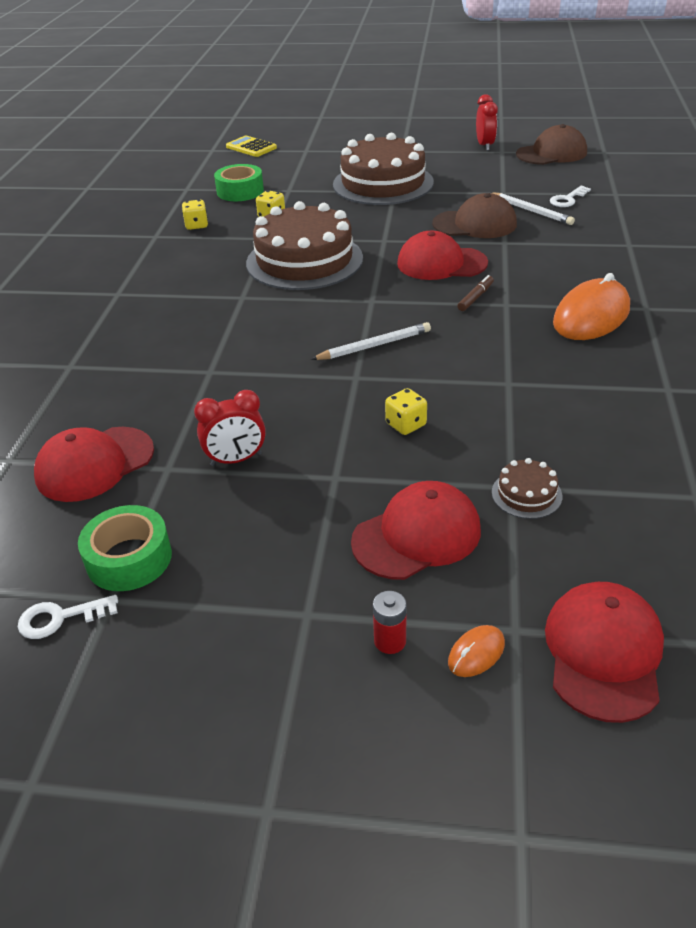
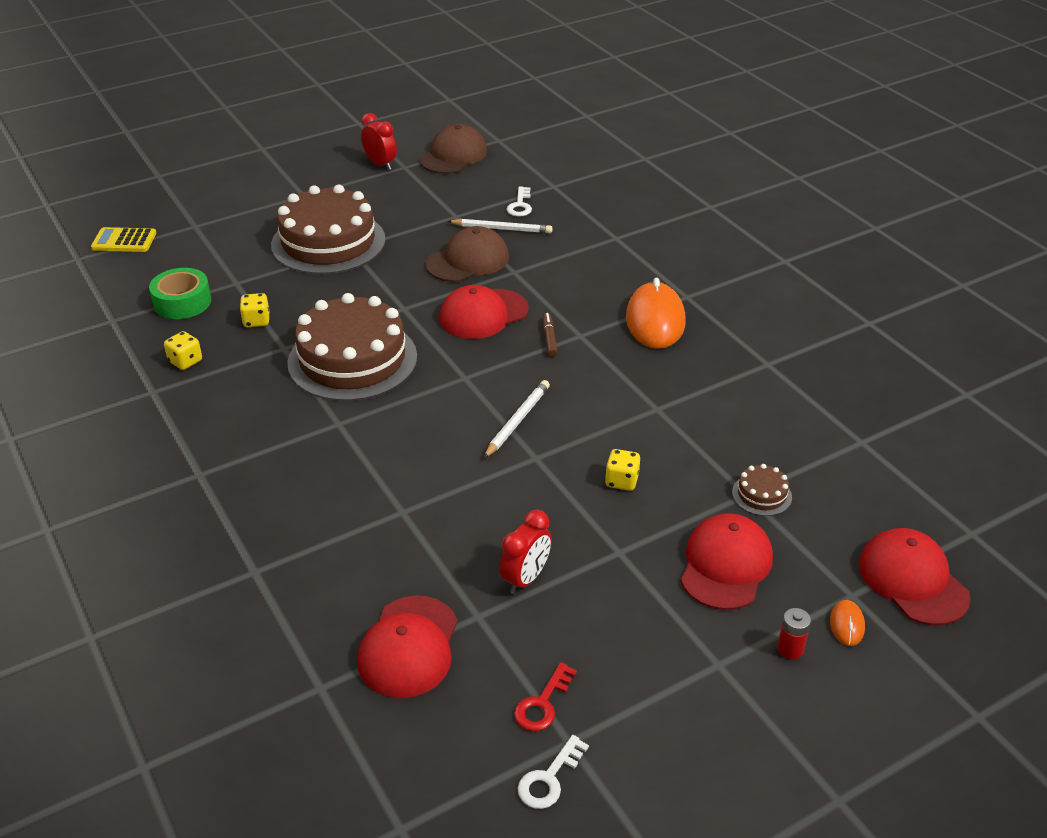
camera: 40 degrees left, 0 degrees up
(129, 558) = (542, 704): green tape -> red key

